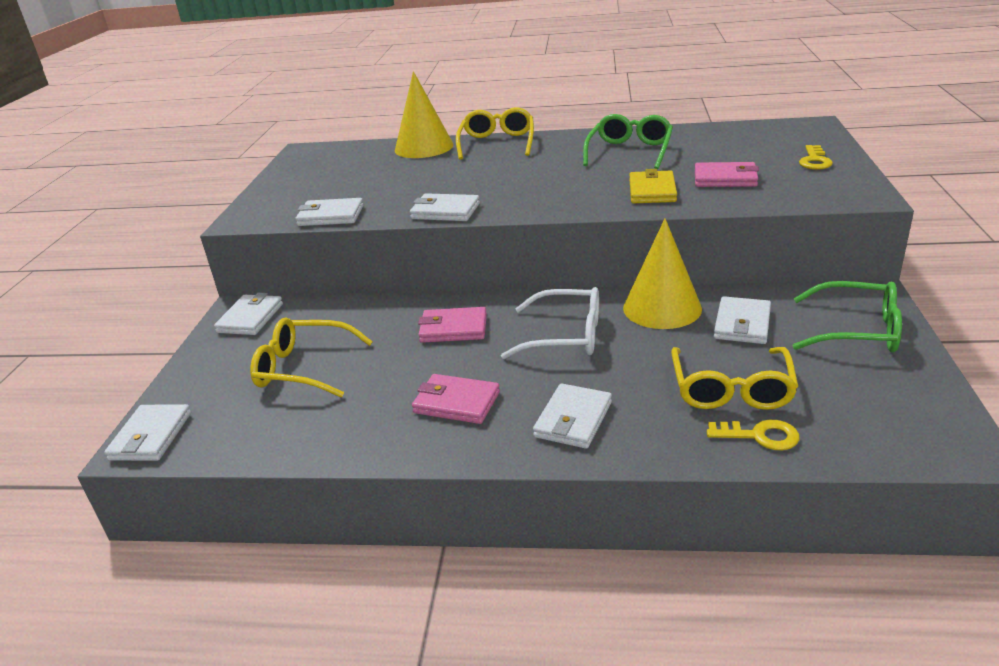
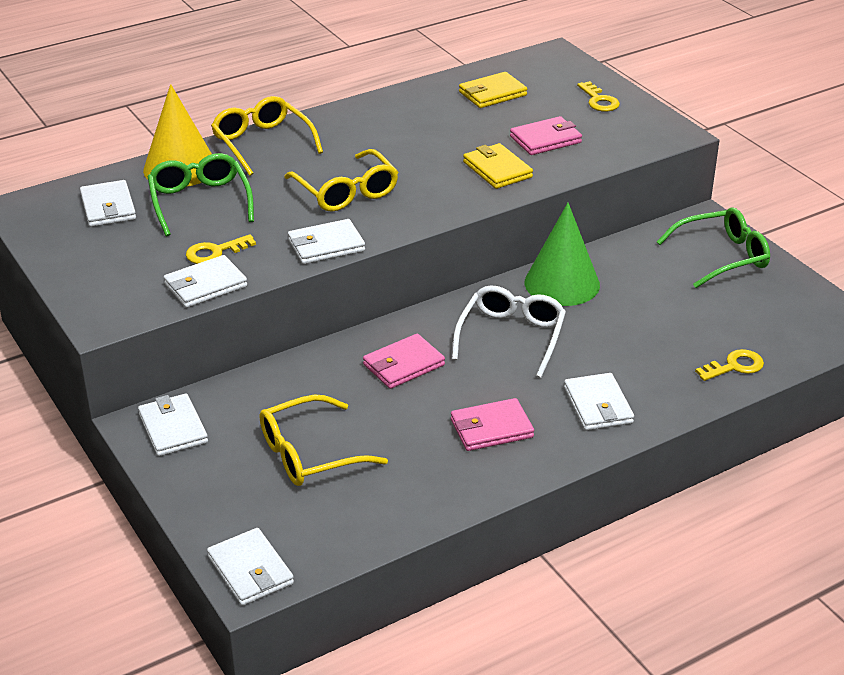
camera: 40 degrees left, 5 degrees up
(368, 198) = (215, 252): none -> yellow key
(565, 336) = (511, 337): white glasses -> white glasses turned 45 degrees counterclockwise
(629, 152) = (421, 125): green glasses -> green glasses (200, 202)
(662, 308) = (562, 283): yellow cone -> green cone
(719, 142) = (492, 94): none -> yellow wallet
(731, 389) = (683, 337): yellow glasses -> yellow glasses (346, 192)
(742, 324) = (638, 278): white wallet -> white wallet (108, 207)

